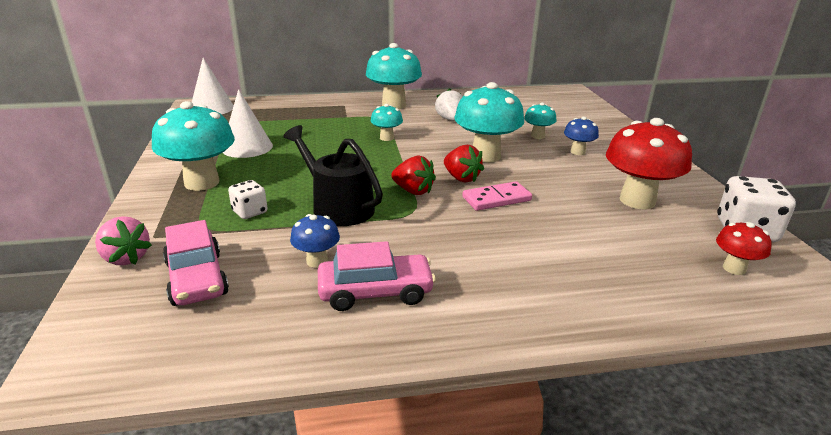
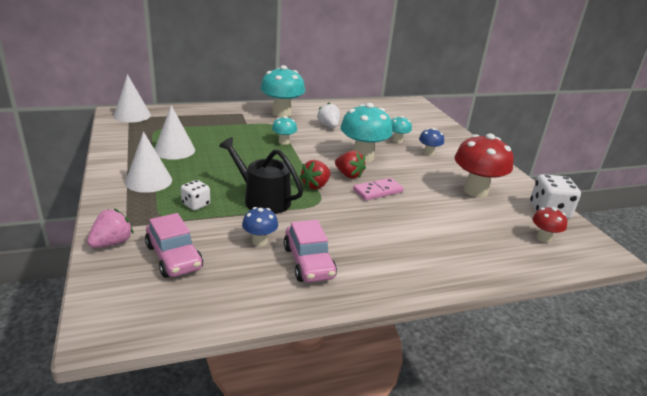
camera: 10 degrees left, 0 degrees up
(126, 258) = (112, 243): pink strawberry -> pink strawberry turned 90 degrees counterclockwise
(202, 183) = (148, 181): turquoise mushroom -> white cone
(375, 292) = (308, 262): pink car -> pink car turned 90 degrees clockwise
(413, 191) = (315, 186): red strawberry -> red strawberry turned 105 degrees clockwise

